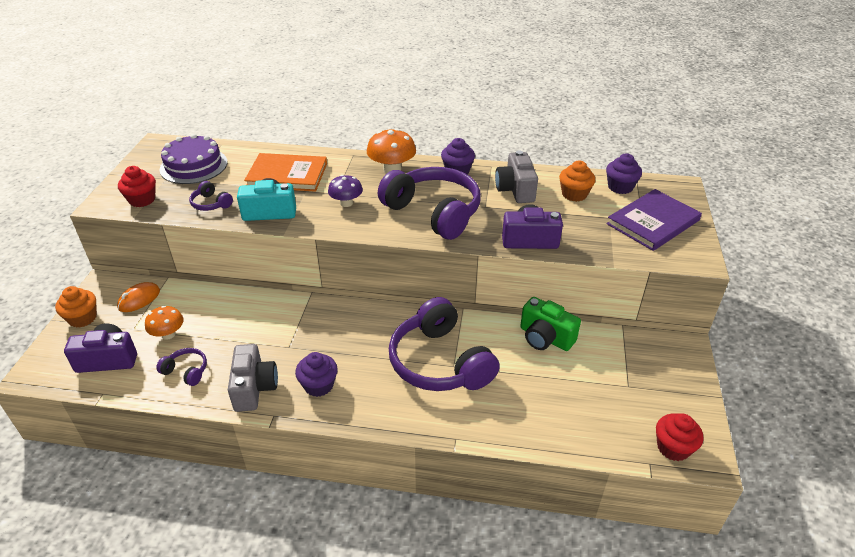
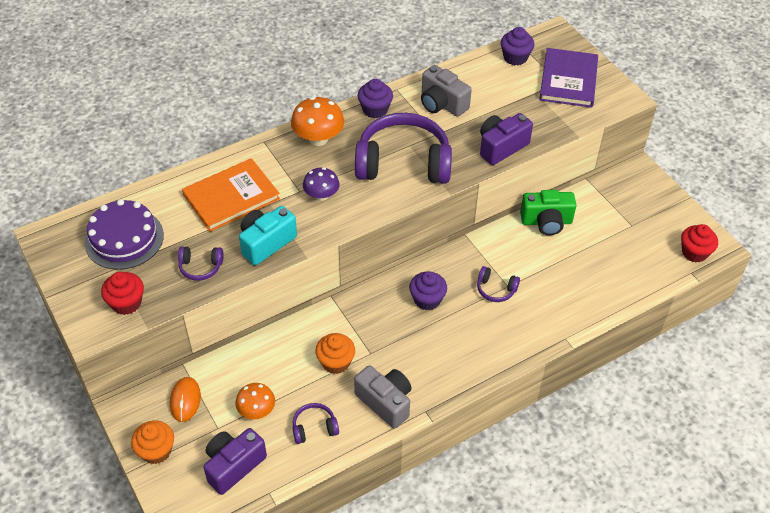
camera: 40 degrees left, 10 degrees up
(318, 385) = (430, 366): purple cupcake -> purple cupcake (427, 299)
(440, 362) = (496, 289): purple headphones -> purple headphones, size x0.42
(574, 194) = (489, 84): orange cupcake -> orange cupcake (336, 362)

